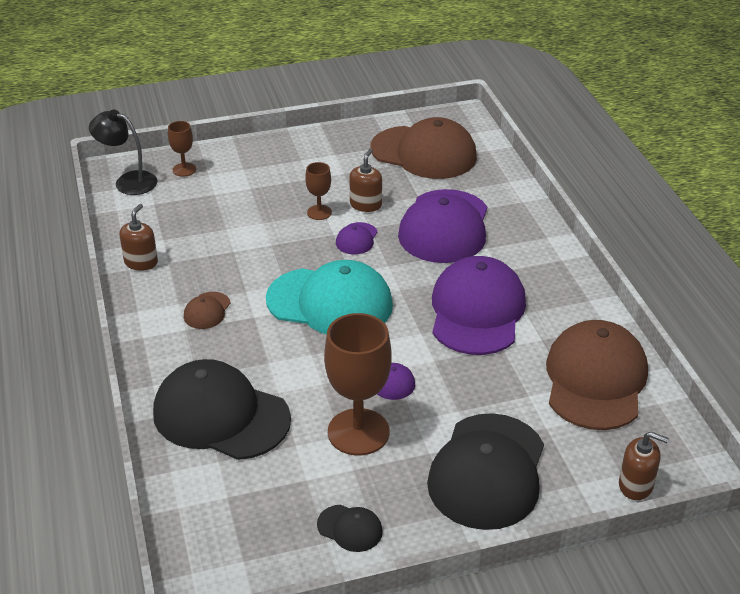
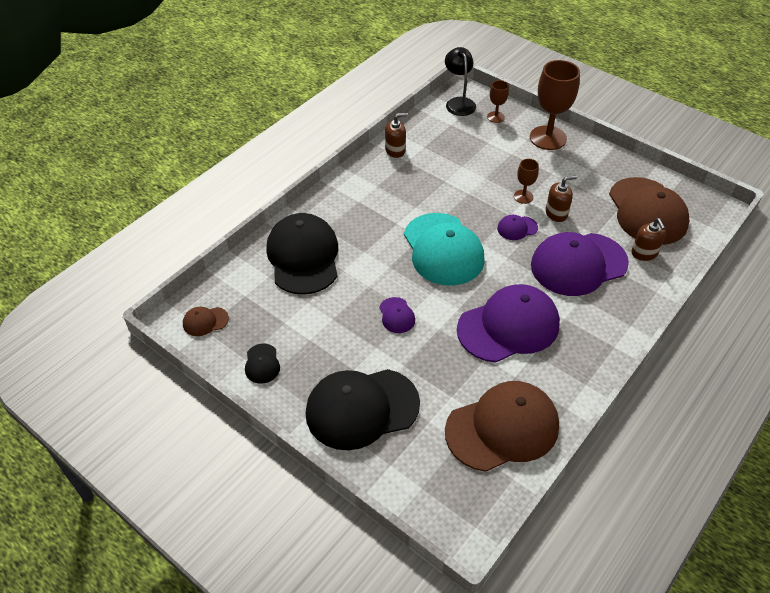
camera: 55 degrees right, 10 degrees up
(207, 311) = (382, 201): brown cap -> brown cap (205, 321)
(358, 432) = (342, 325): brown goblet -> brown goblet (548, 138)
(636, 485) = (417, 501): brown soap dispenser -> brown soap dispenser (644, 253)

